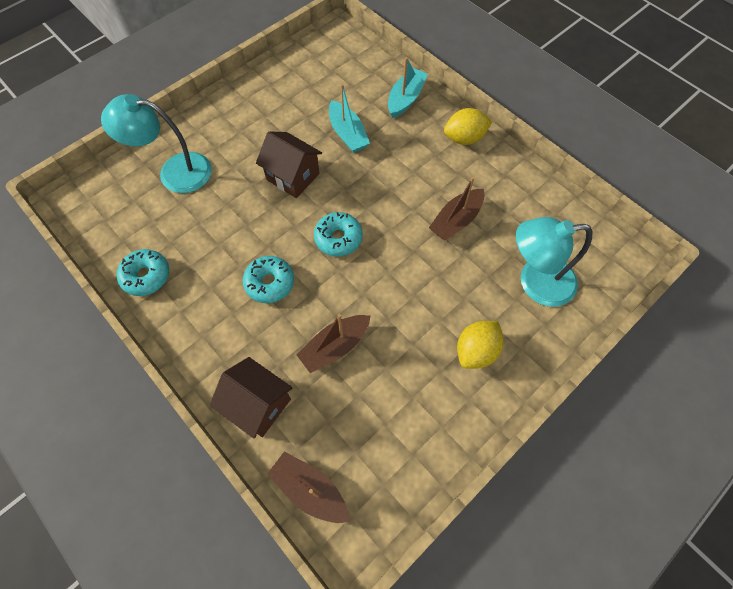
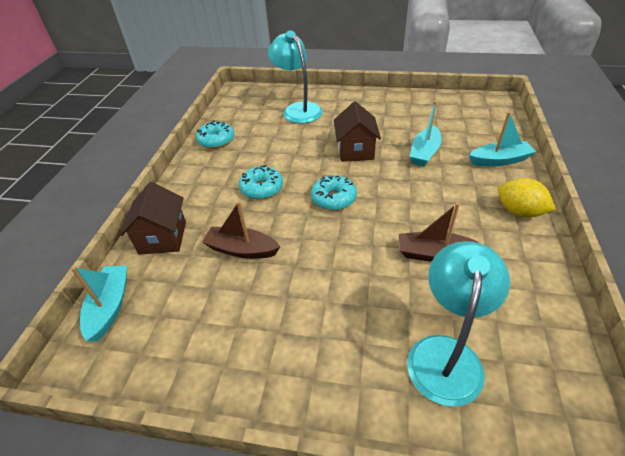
camera: 55 degrees right, 20 degrees down
(310, 489) = (110, 306): brown boat -> turquoise boat
(476, 351) = (322, 347): yellow lemon -> none
(535, 282) = (446, 354): turquoise lamp -> turquoise lamp turned 60 degrees clockwise

